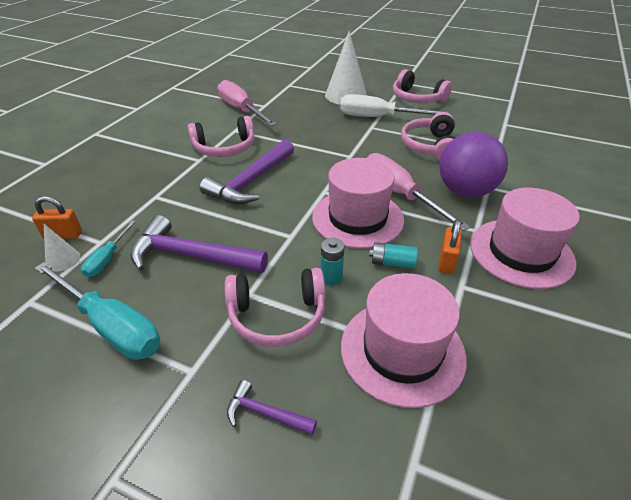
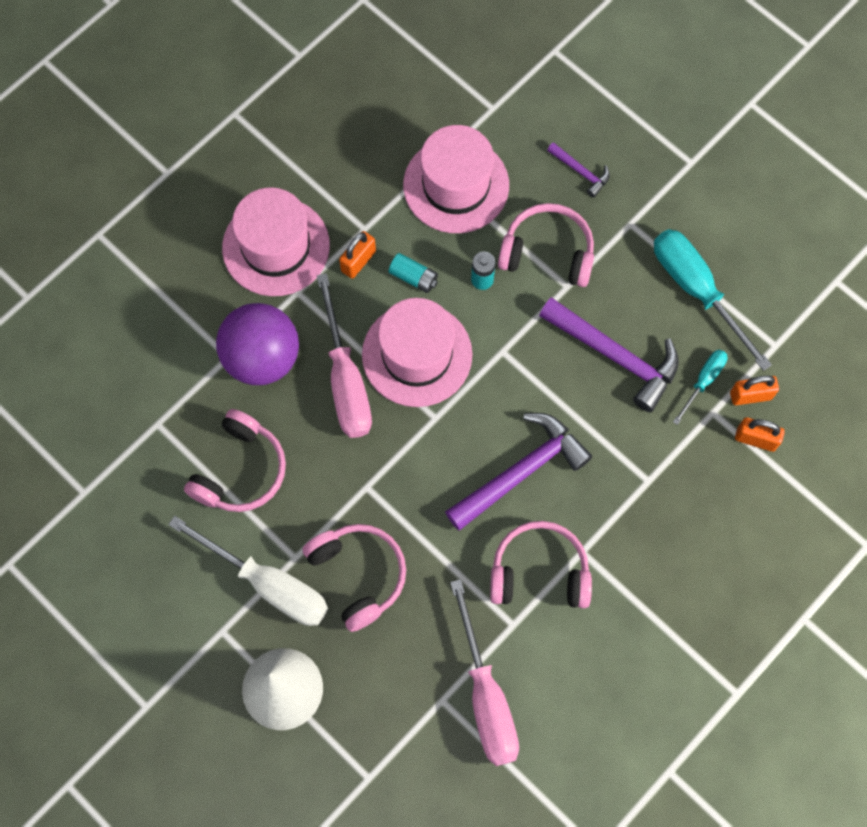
camera: 160 degrees left, 30 degrees up
(63, 260) = (750, 395): white cone -> orange padlock
(417, 98) = (163, 630): pink headphones -> pink headphones (358, 575)

